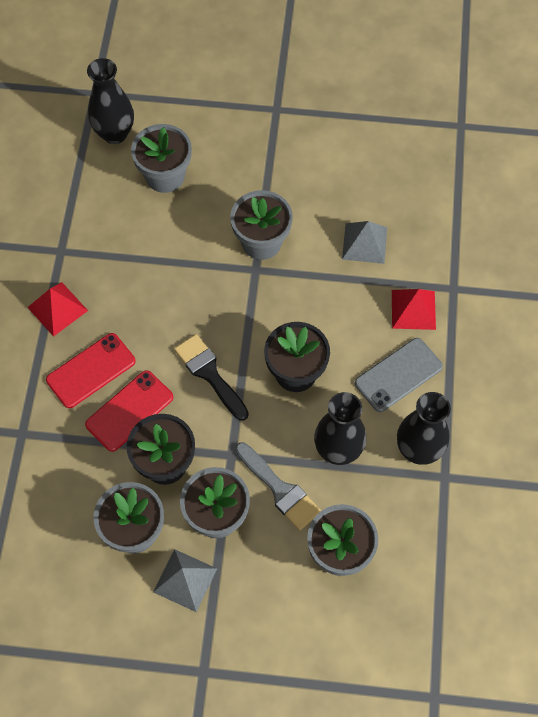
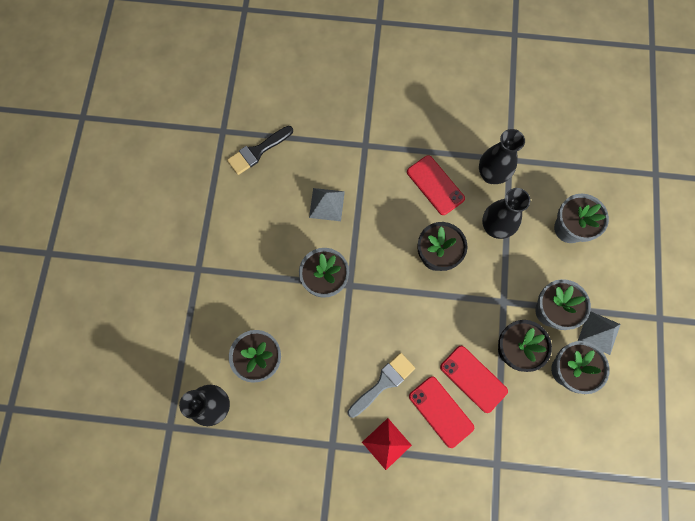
camera: 90 degrees left, 10 degrees up
(210, 374) = (440, 318): black brush -> black brush (257, 151)
(279, 489) = (527, 267): grey brush -> grey brush (383, 383)
(398, 375) = (435, 185): grey phone -> red phone
(413, 309) = (382, 173): red pyramid -> none

